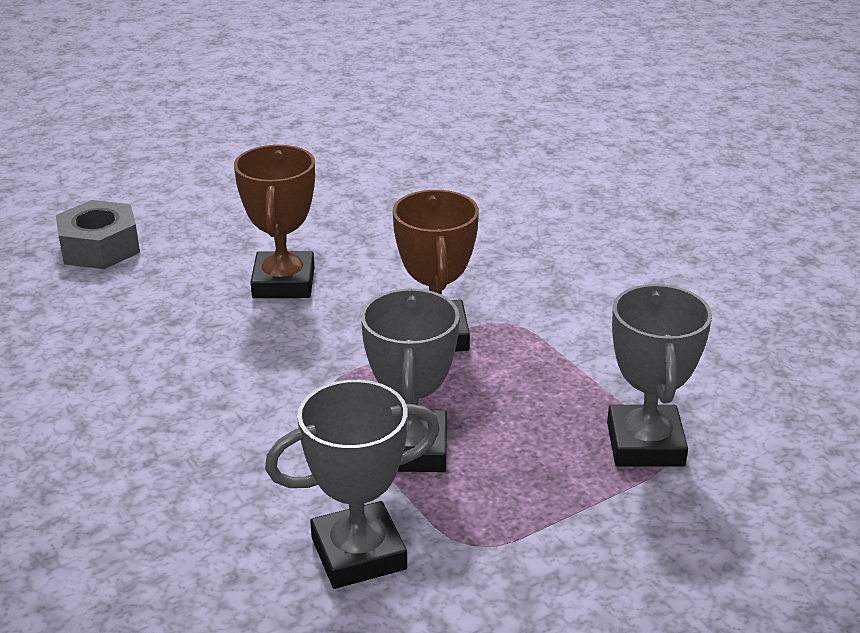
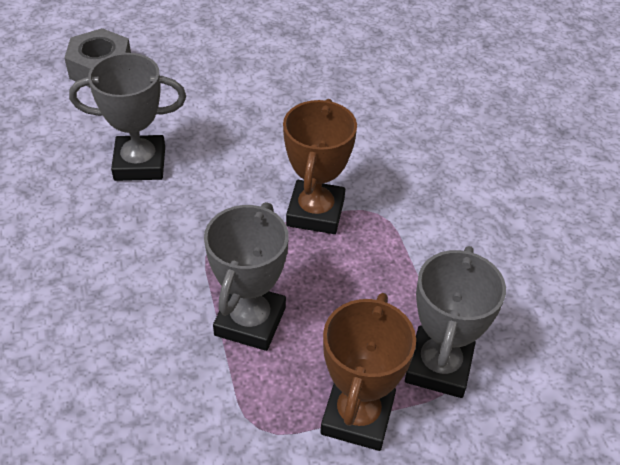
camera: 15 degrees right, 15 degrees up
(283, 283) = (220, 133): brown trophy -> brown trophy (357, 416)
(358, 553) = (168, 411): grey trophy -> grey trophy (140, 163)

